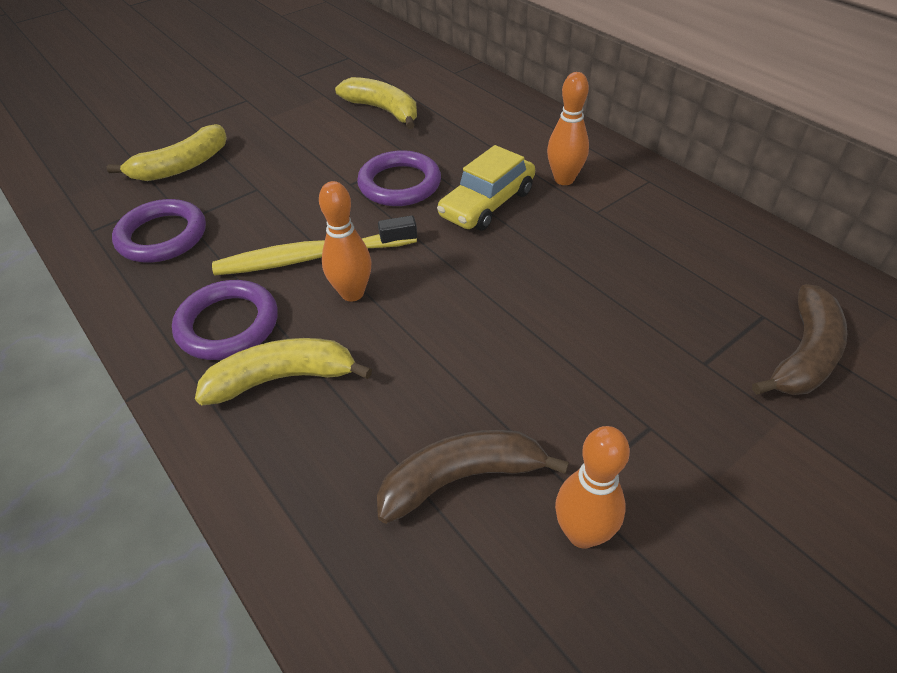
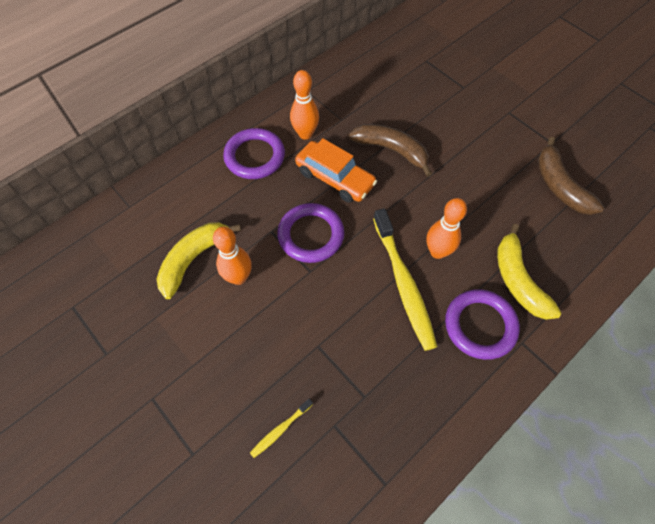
camera: 95 degrees left, 15 degrees up
(162, 236) = (389, 410): purple ring -> purple ring (254, 156)
(181, 166) = (280, 429): yellow banana -> yellow toothbrush
(487, 203) = (335, 178): yellow car -> orange car
(582, 533) = (573, 141): orange bowling pin -> orange bowling pin (238, 277)
(804, 354) = (451, 51): brown banana -> brown banana (391, 150)

